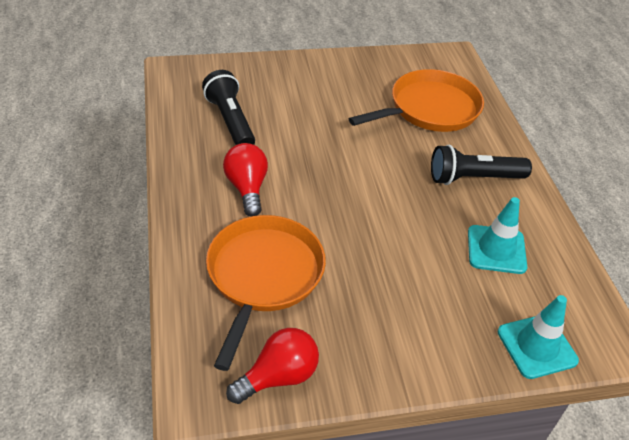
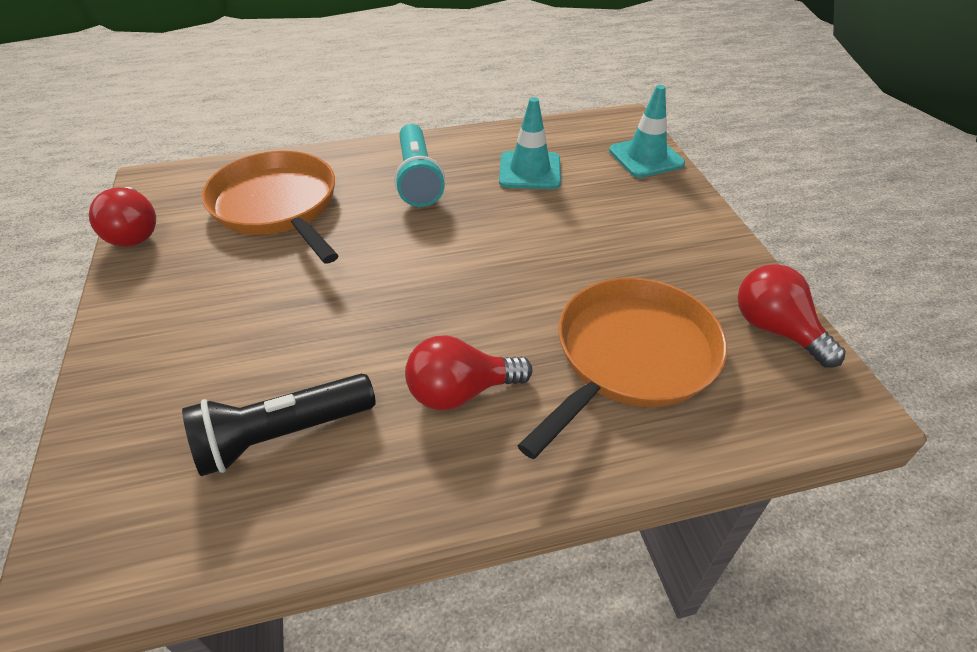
camera: 90 degrees left, 0 degrees up
(263, 275) = (631, 356): orange pan -> orange pan turned 120 degrees clockwise
(398, 55) = (134, 232): none -> red light bulb
(474, 178) = (418, 178): black flashlight -> turquoise flashlight

